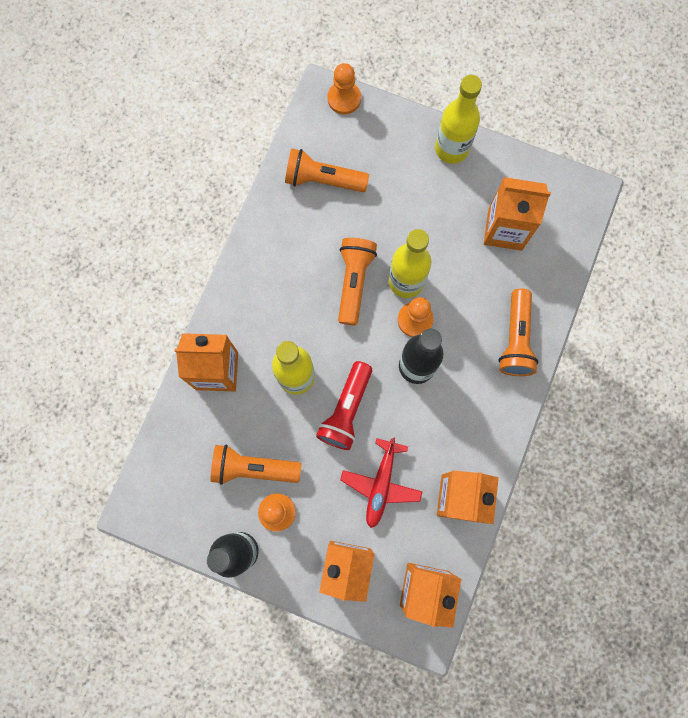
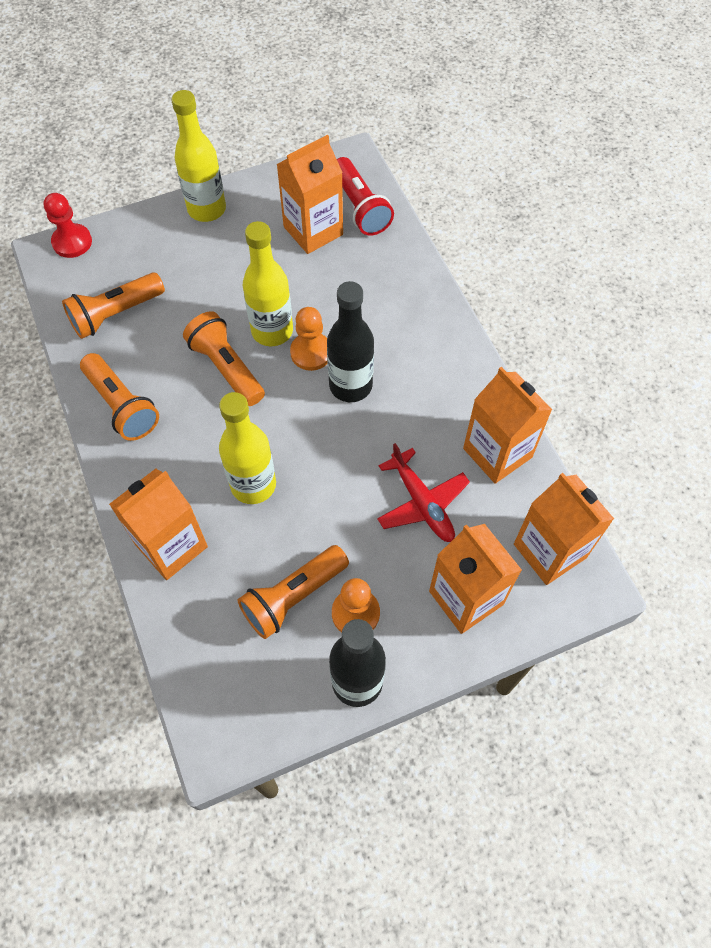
camera: 45 degrees left, 15 degrees down
(344, 99) = (72, 242): orange pawn -> red pawn
(346, 410) = (327, 472): red flashlight -> red flashlight (360, 207)
(515, 339) = (408, 299): orange flashlight -> orange flashlight (122, 406)

